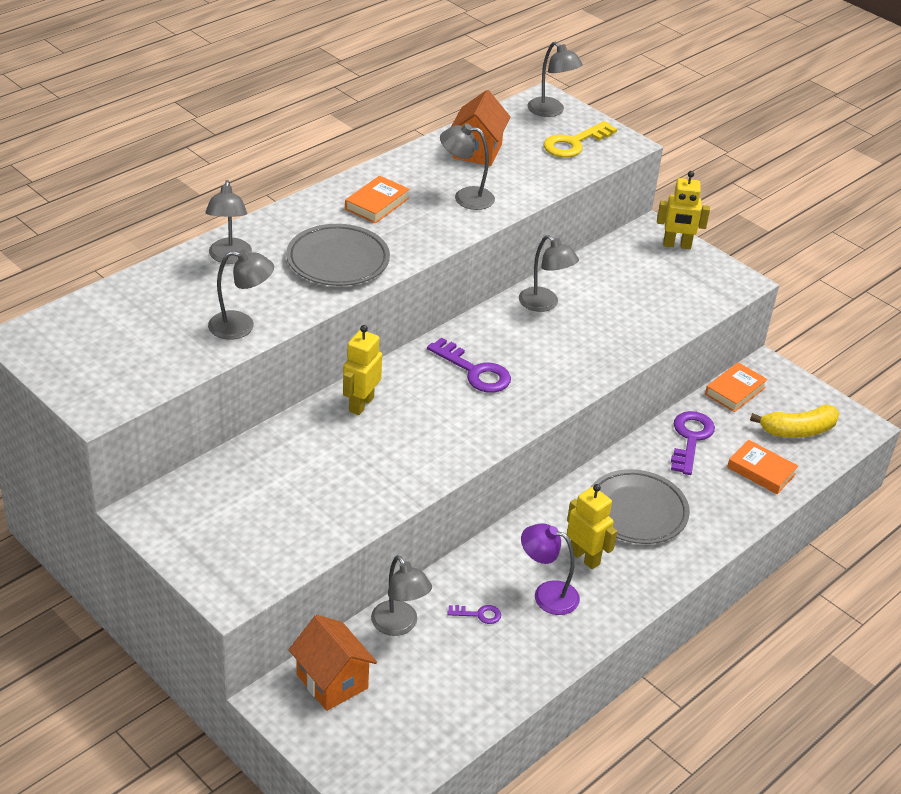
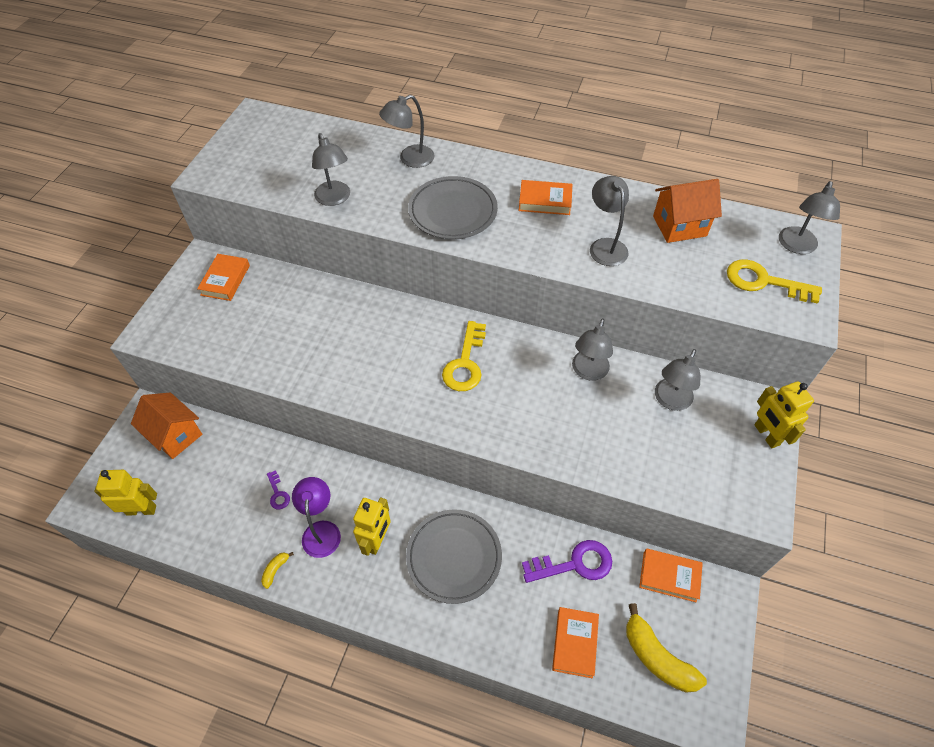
camera: 65 degrees right, 15 degrees up
(201, 504) = (225, 280): none -> orange book
(332, 681) = (175, 435): orange house -> orange house turned 75 degrees counterclockwise
(361, 404) = (378, 313): yellow robot -> yellow robot (141, 510)
(399, 625) = (243, 449): grey lamp -> grey lamp (670, 401)
(474, 371) = (465, 363): purple key -> yellow key
(570, 645) = (275, 570): none -> yellow banana

